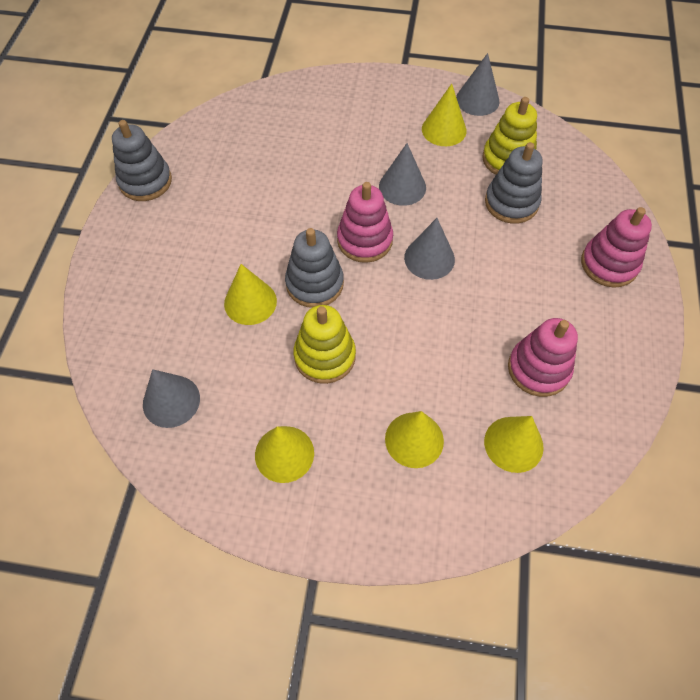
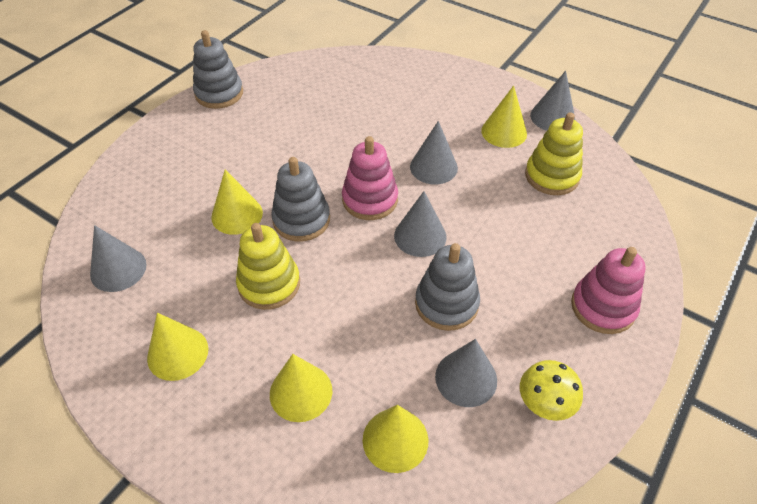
camera: 25 degrees right, 10 degrees down
(511, 203) = (532, 215): grey stacking toy -> grey stacking toy (446, 304)
(538, 369) = (466, 378): pink stacking toy -> grey cone
(608, 365) = (544, 405): none -> yellow mushroom

